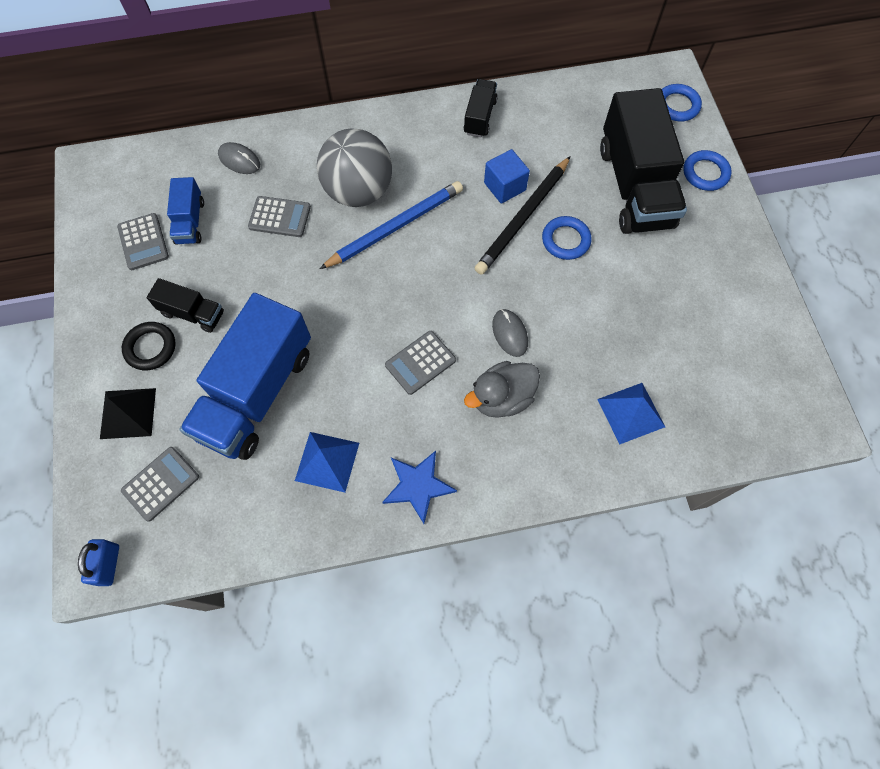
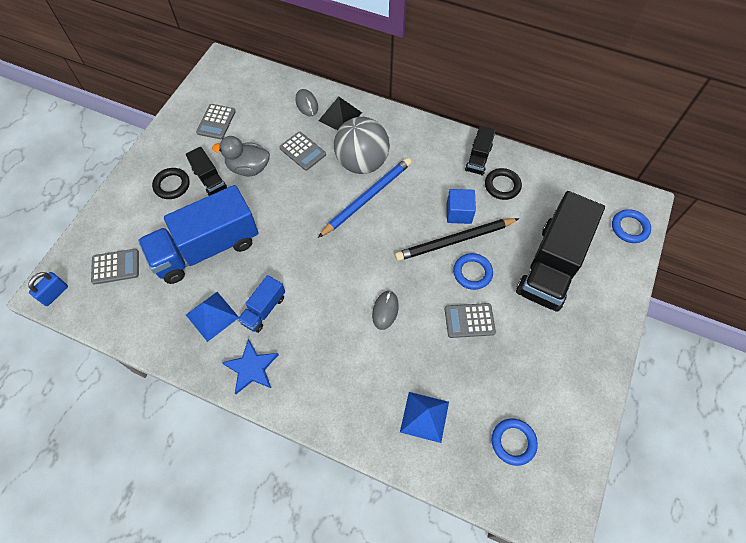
camera: 35 degrees right, 5 degrees down
(128, 413) = (131, 215): black pyramid -> black pyramid (340, 116)
(190, 222) = (250, 125): blue truck -> blue truck (264, 309)
(395, 227) = (367, 198): blue pencil -> blue pencil turned 45 degrees counterclockwise
(420, 363) = (314, 292): grey calculator -> grey calculator (469, 321)
(480, 117) = (478, 158): black truck -> black truck turned 150 degrees clockwise
(502, 398) = (346, 348): grey duck -> grey duck (248, 168)
(526, 132) = (502, 186): none -> black ring
(705, 173) = (613, 287): blue ring -> blue ring (513, 442)

